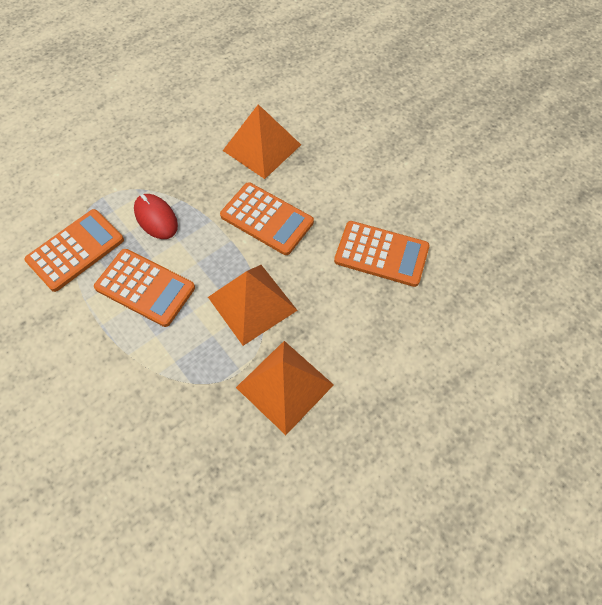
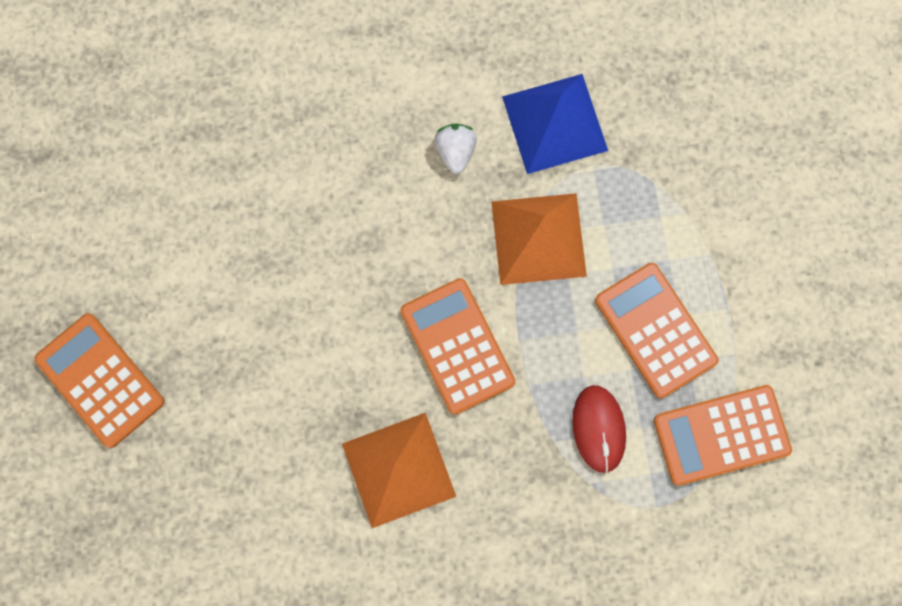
camera: 150 degrees left, 15 degrees up
(284, 386) = (555, 123): orange pyramid -> blue pyramid
(341, 329) = (455, 151): none -> white strawberry
(381, 254) = (347, 217): orange calculator -> orange calculator (100, 380)

